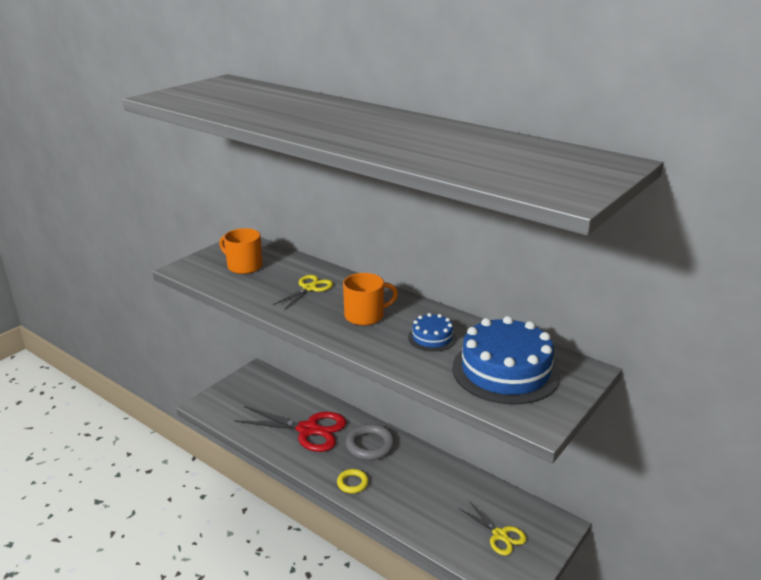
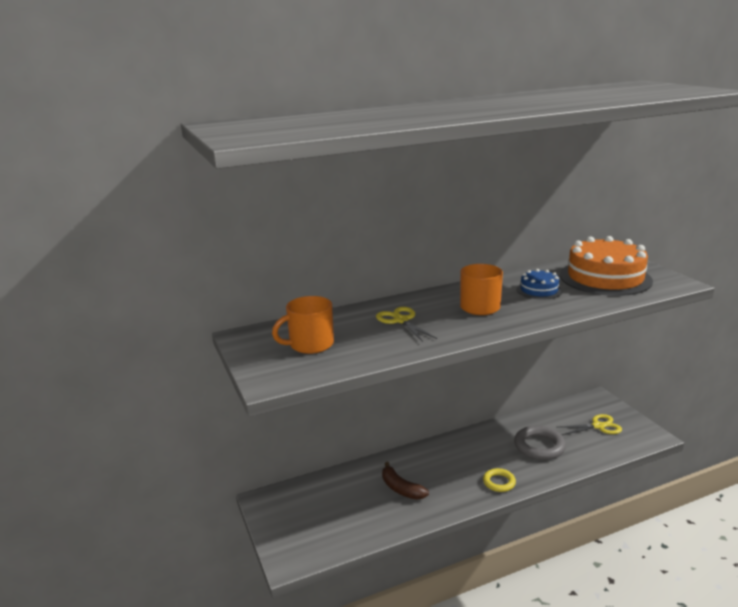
camera: 60 degrees left, 5 degrees down
(308, 430) = (401, 489): red scissors -> brown banana
(370, 445) = (452, 457): grey ring -> grey ring (539, 446)
(505, 371) = (605, 278): blue cake -> orange cake

